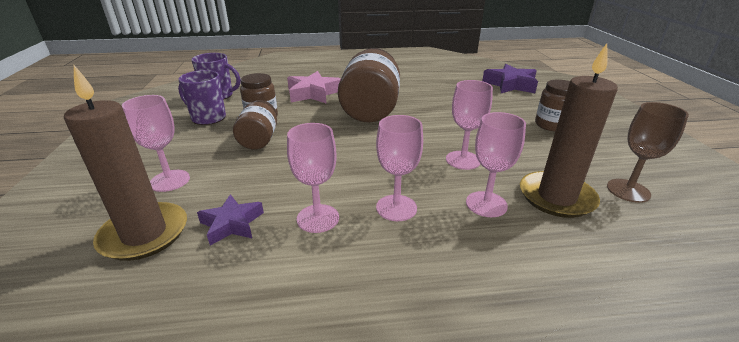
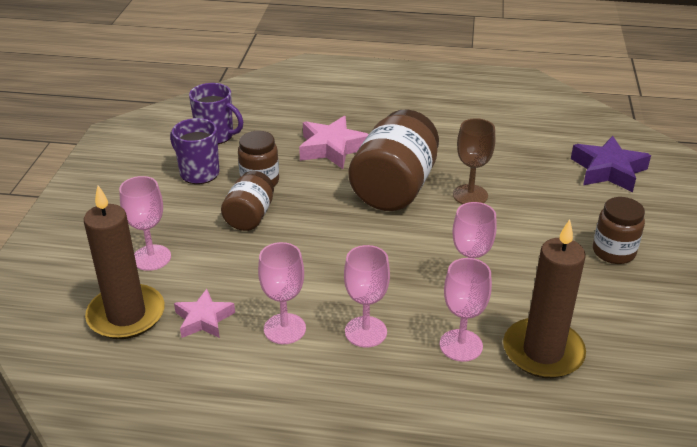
camera: 15 degrees right, 5 degrees up
(232, 224) = (204, 319): purple star -> pink star
(628, 190) = (632, 359): brown goblet -> brown goblet (470, 195)

